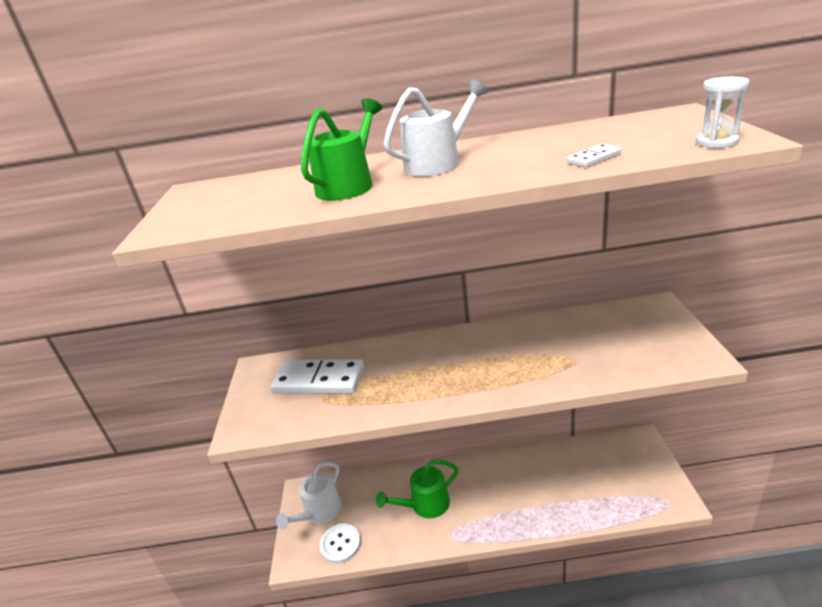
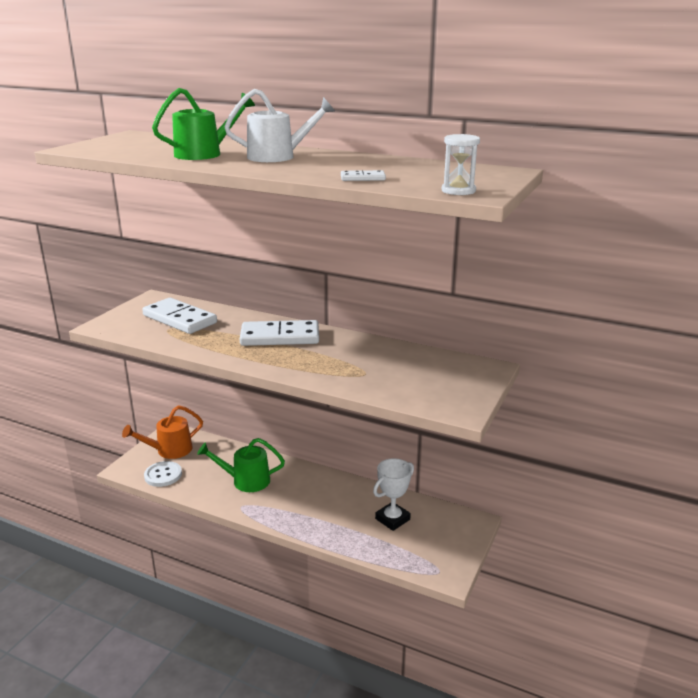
camera: 25 degrees right, 5 degrees down
(319, 512) = (169, 450): white watering can -> orange watering can
(446, 355) = (280, 337): none -> white domino
(583, 473) = (392, 519): none -> white trophy

